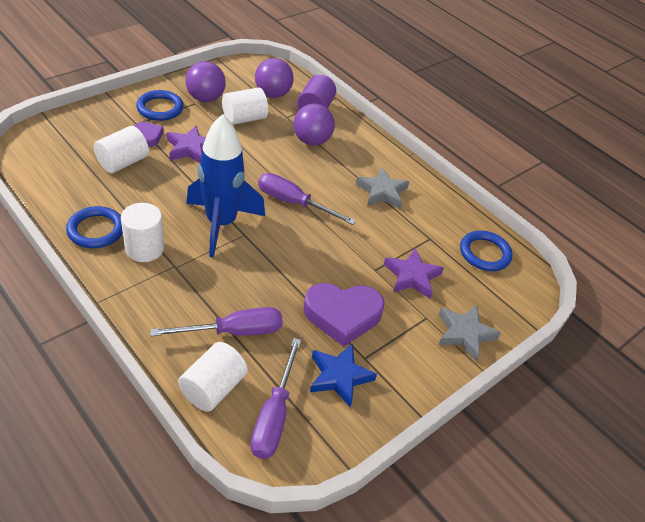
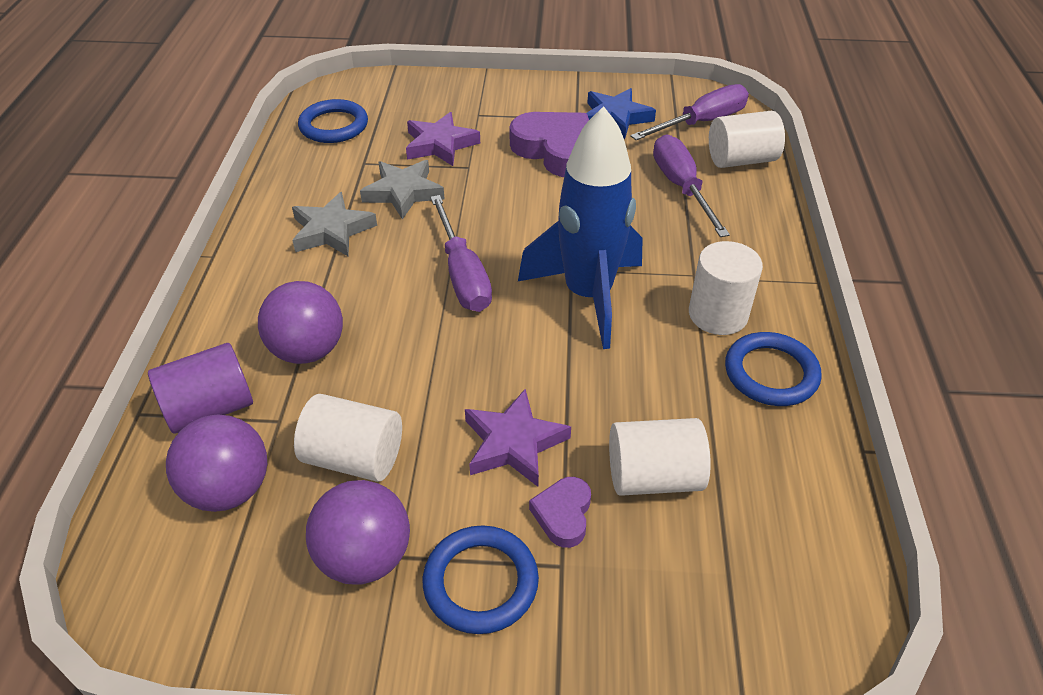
camera: 130 degrees left, 0 degrees up
(234, 332) = (681, 187): purple screwdriver -> purple screwdriver turned 45 degrees clockwise
(464, 333) = (462, 91): grey star -> grey star (403, 192)

